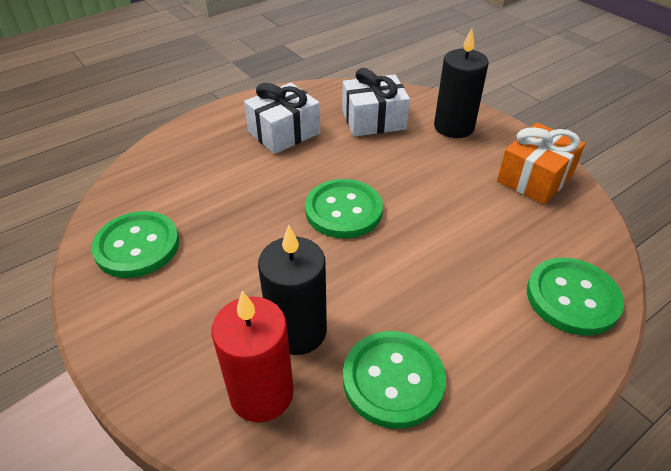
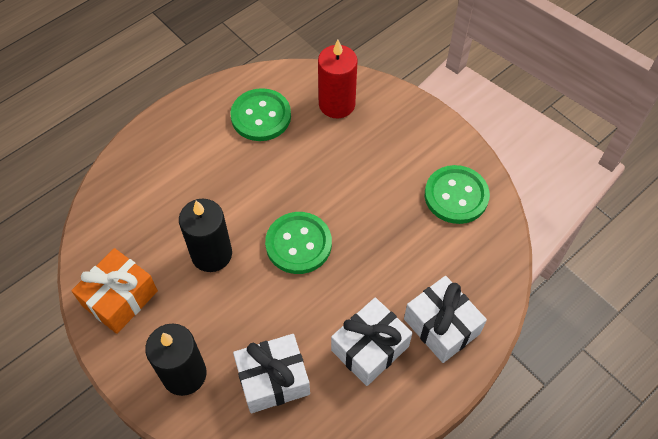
camera: 175 degrees right, 15 degrees up
(212, 142) = (441, 326): none -> white gift
(297, 331) = (322, 140): black candle -> black candle (211, 254)
(572, 298) = (133, 177): green button -> none

